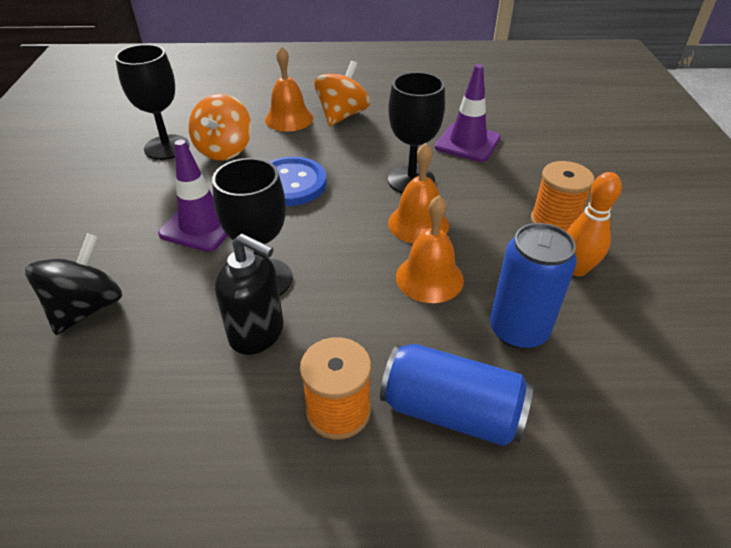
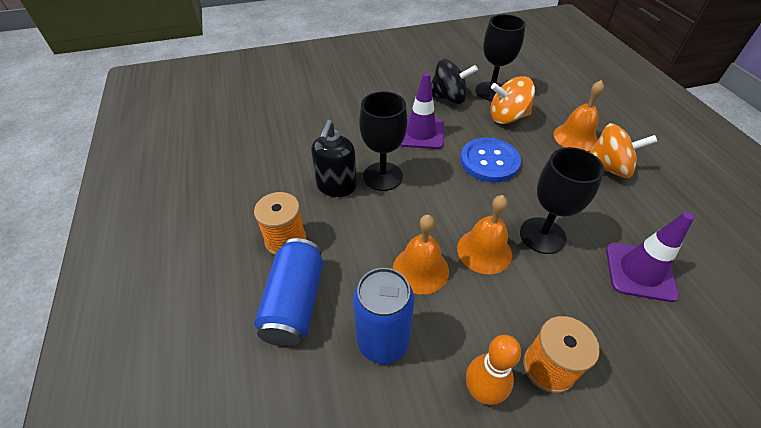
camera: 75 degrees right, 5 degrees up
(87, 308) = (335, 115): black spinning top -> black spinning top (448, 98)

